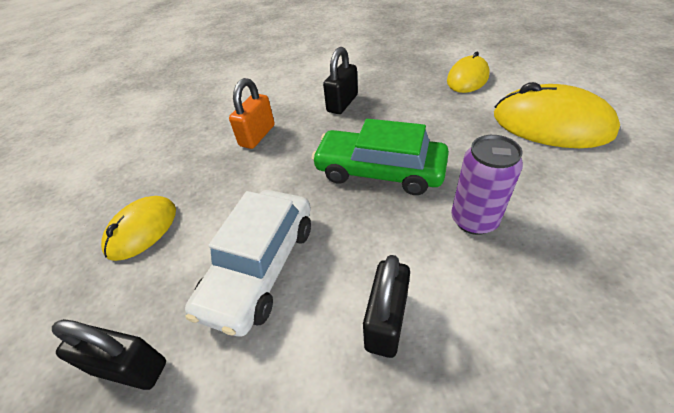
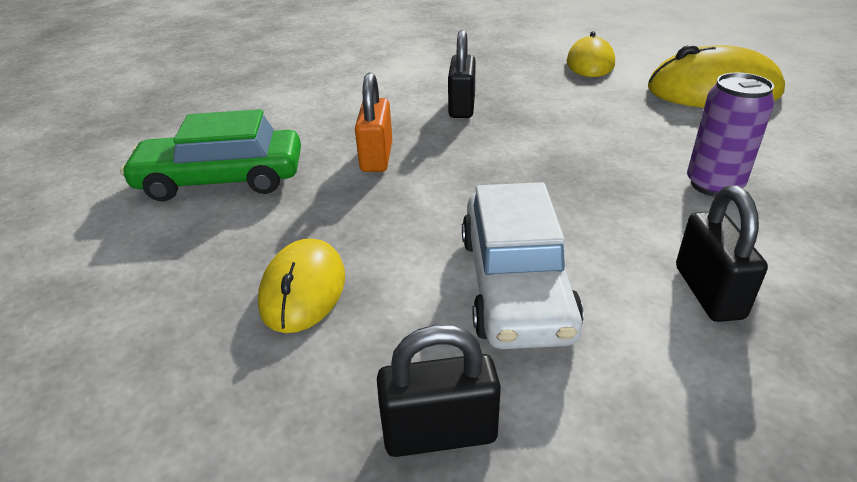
camera: 25 degrees left, 10 degrees down
(379, 171) = (572, 163): green car -> green car (221, 179)

